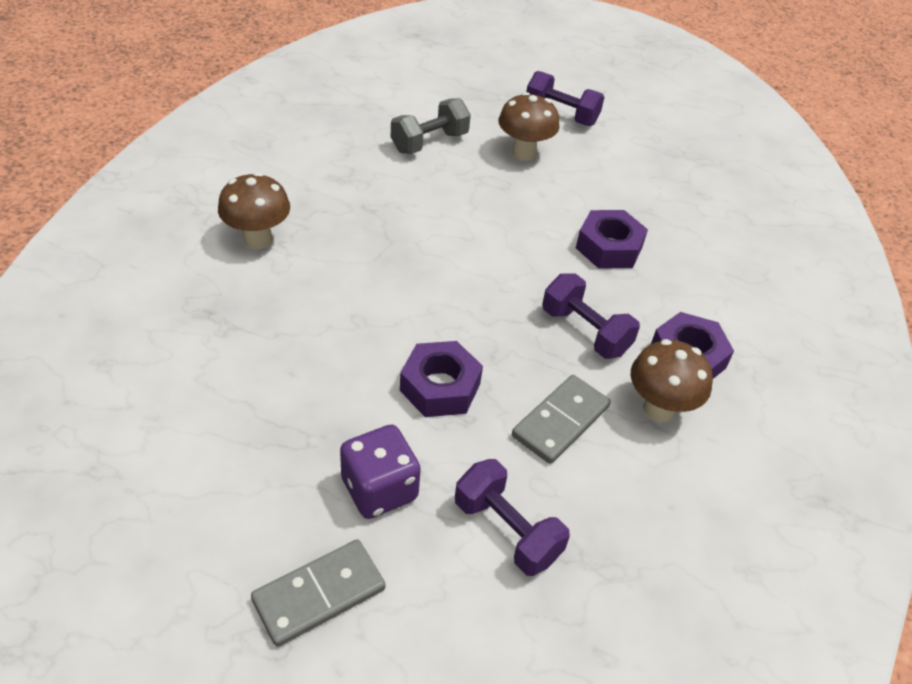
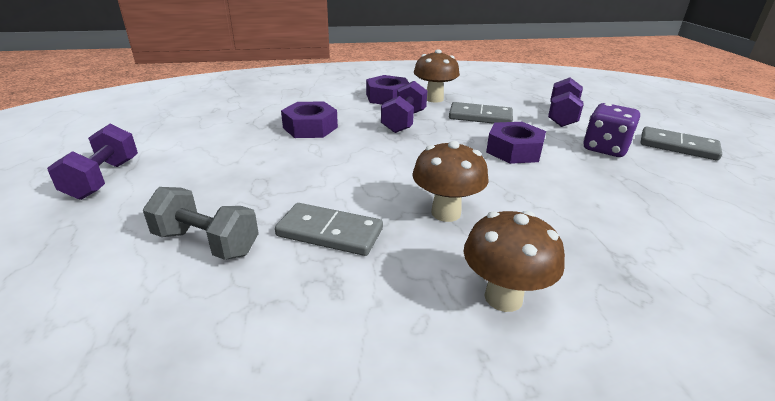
camera: 115 degrees left, 15 degrees down
(396, 194) = (330, 232): none -> grey domino
(524, 153) = (196, 182): brown mushroom -> brown mushroom (446, 213)

